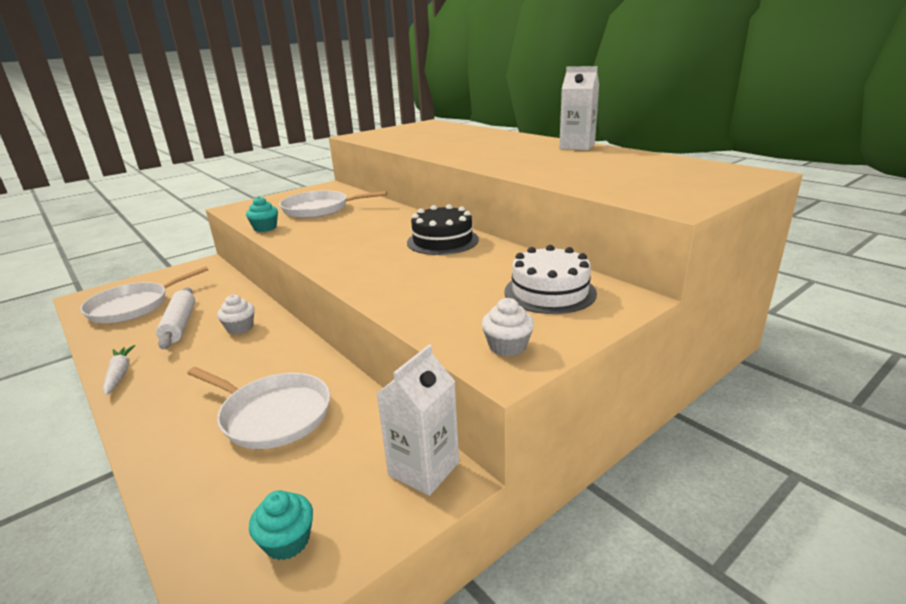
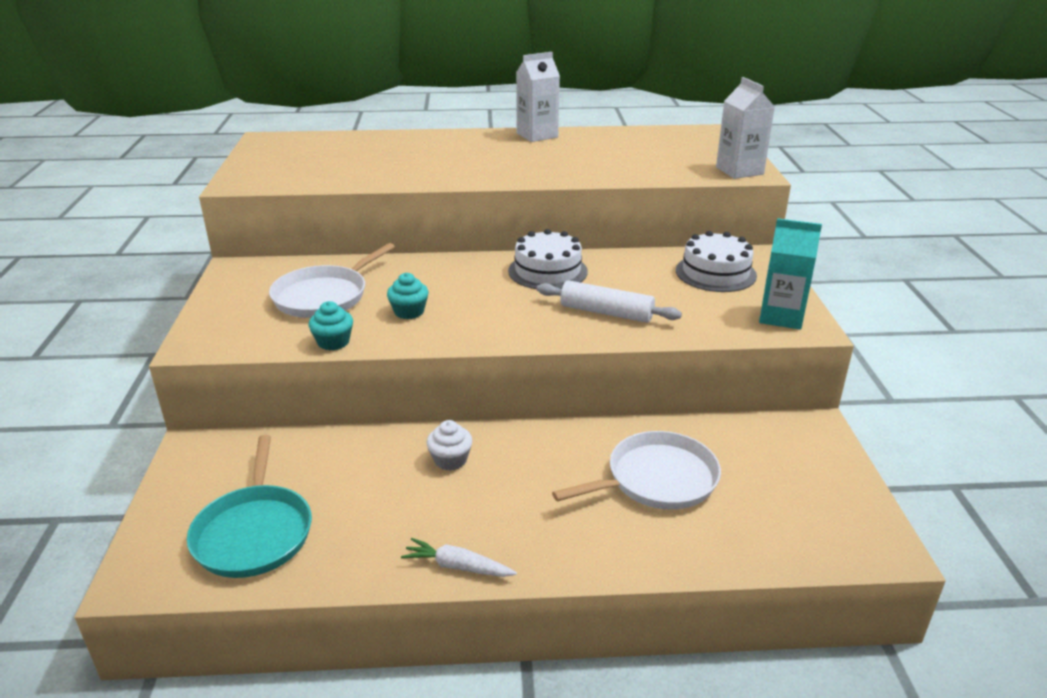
camera: 55 degrees left, 5 degrees up
(133, 306) = (254, 532): white pan -> turquoise pan
(180, 325) = (379, 501): white rolling pin -> white rolling pin (606, 312)
(287, 541) = (828, 510): turquoise cupcake -> turquoise cupcake (409, 312)
(424, 469) = (796, 430): white carton -> white carton (739, 171)
(442, 241) = (547, 271): black cake -> white cake
(507, 346) = (781, 317): white cupcake -> turquoise carton

